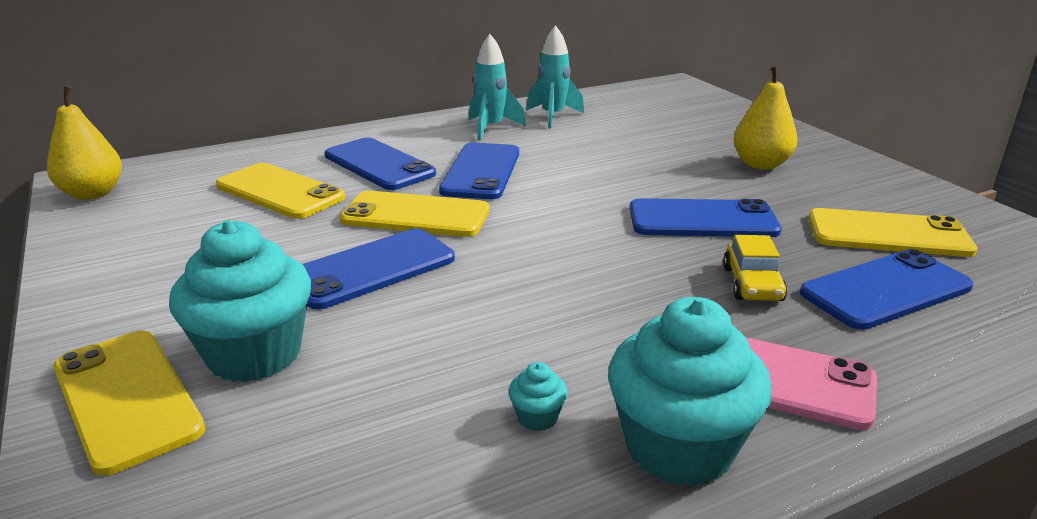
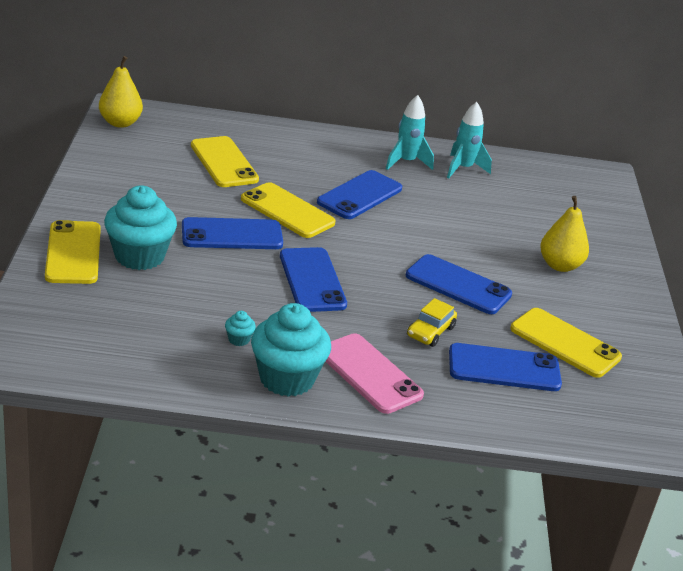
camera: 25 degrees right, 5 degrees up
(379, 165) = (300, 165): blue phone -> blue phone (312, 280)

